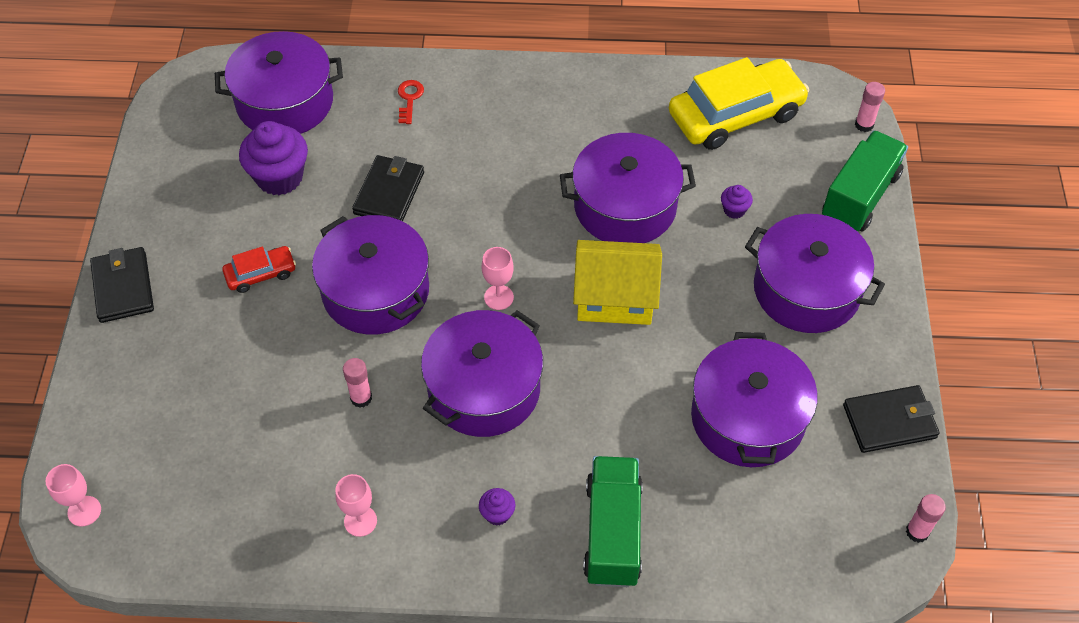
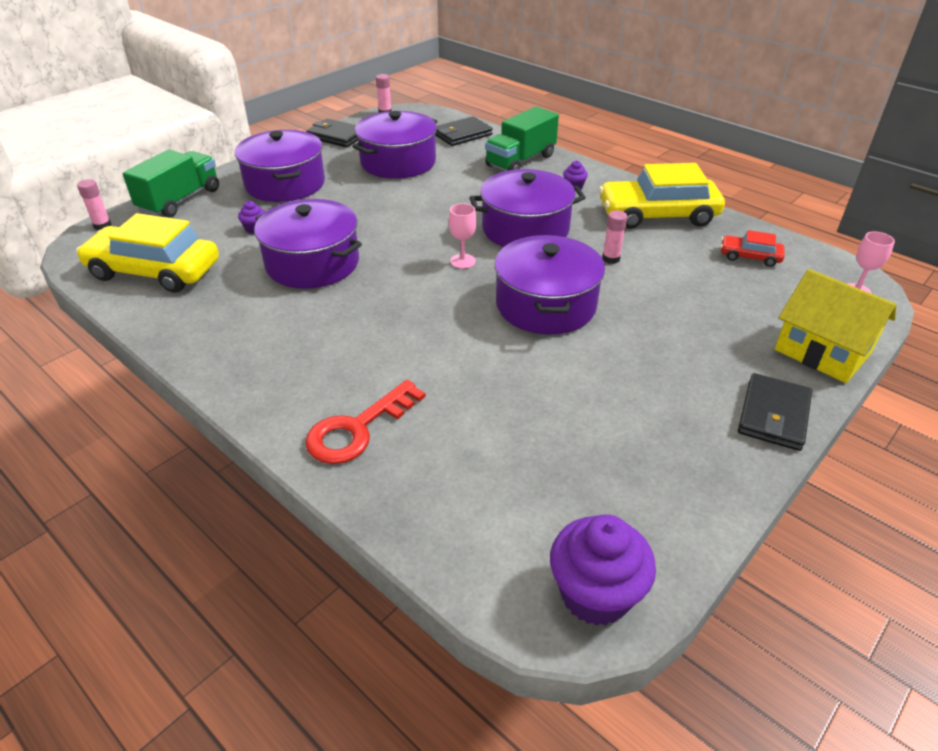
camera: 140 degrees left, 15 degrees down
(261, 274) = (631, 360): red car -> red car (749, 256)
(279, 177) = (553, 428): purple cupcake -> purple cupcake (595, 594)
(285, 102) = (482, 506): purple pot -> none
(360, 521) = (657, 215): pink goblet -> yellow car
(389, 193) = (466, 361): black wallet -> black wallet (462, 134)
(409, 99) = (358, 429): red key -> red key, size x1.88
(615, 297) = (391, 228): yellow house -> yellow house (822, 352)
(860, 196) = (180, 200): green truck -> green truck turned 135 degrees clockwise

